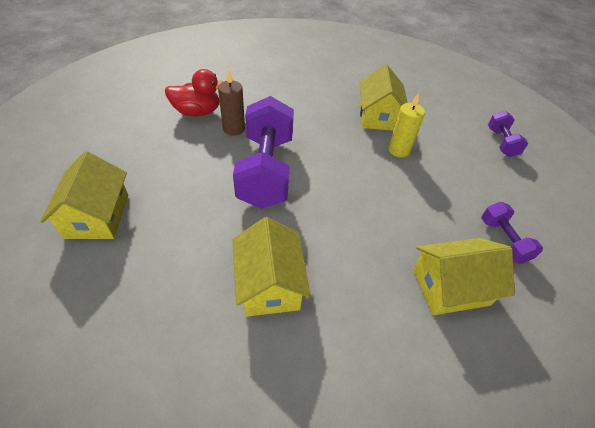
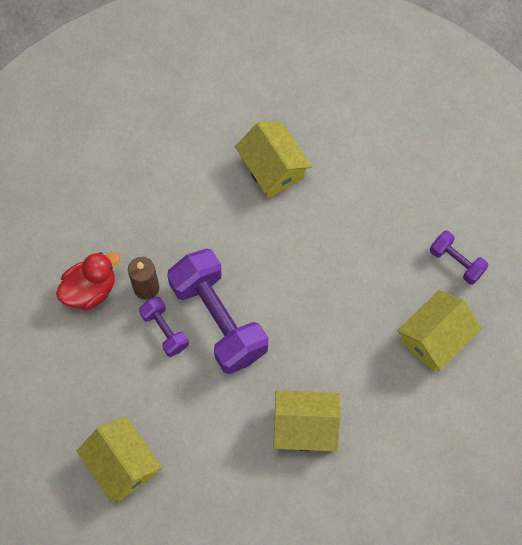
camera: 30 degrees left, 20 degrees up
(269, 284) = (305, 427): yellow house -> yellow house turned 45 degrees counterclockwise
(398, 150) = (320, 207): yellow candle -> none
(501, 142) = (409, 127): purple dumbbell -> purple dumbbell (165, 330)

